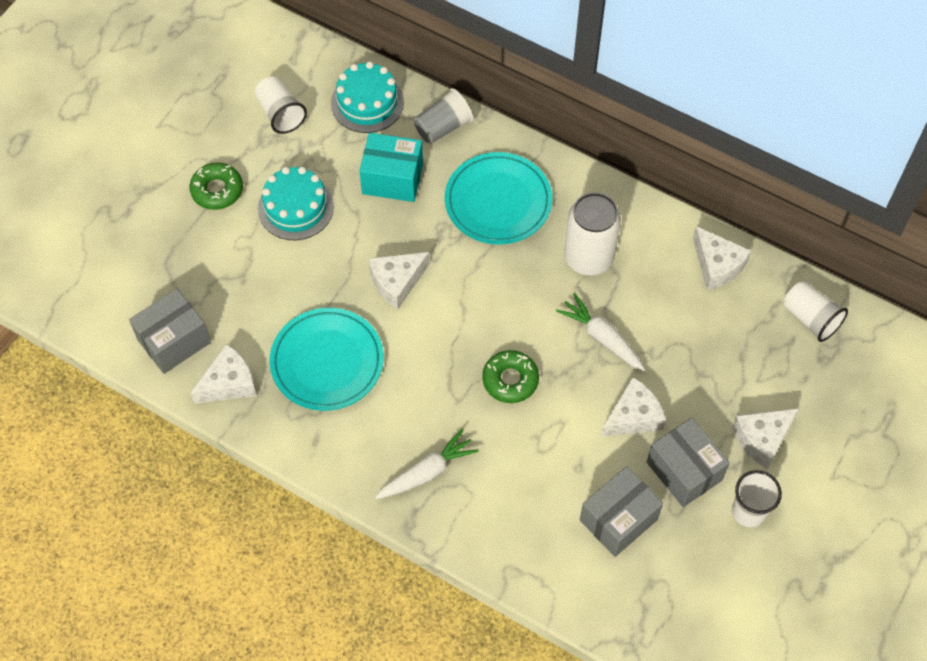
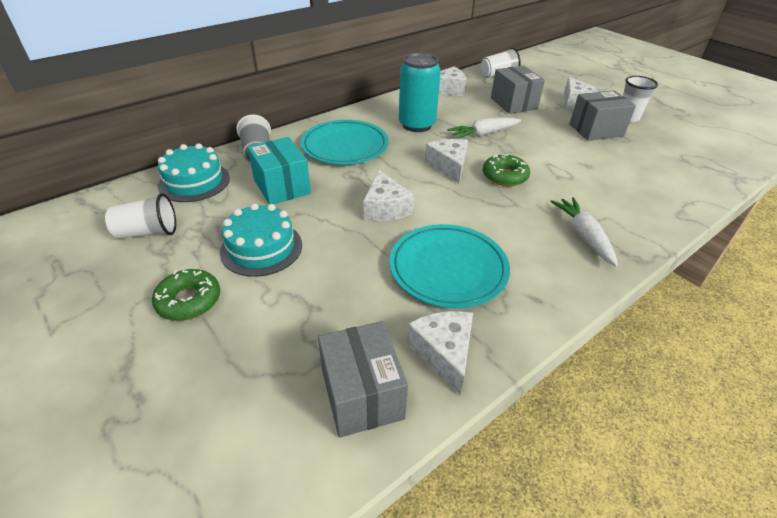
camera: 70 degrees left, 20 degrees down
(392, 179) = (282, 187): turquoise box -> turquoise box turned 60 degrees counterclockwise
(588, 258) = (417, 125): white can -> turquoise can
(618, 520) = (633, 160): grey box -> grey box (513, 103)
(633, 416) = (550, 137): white cheese -> white cheese (448, 166)

